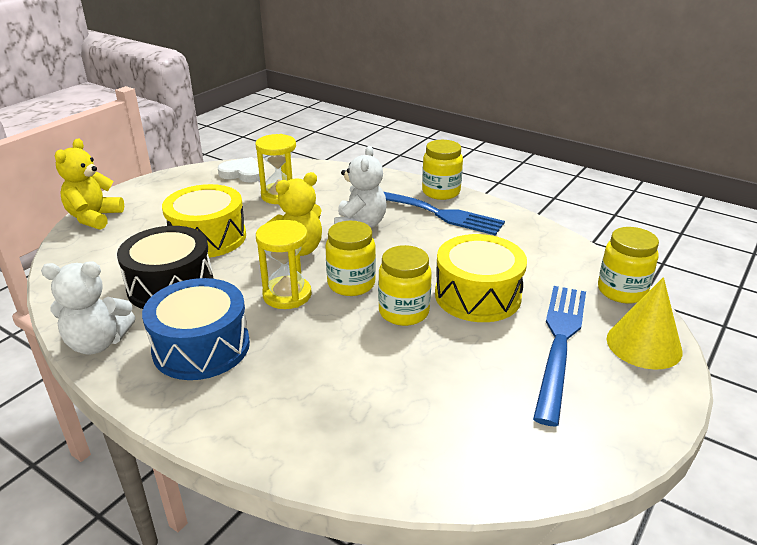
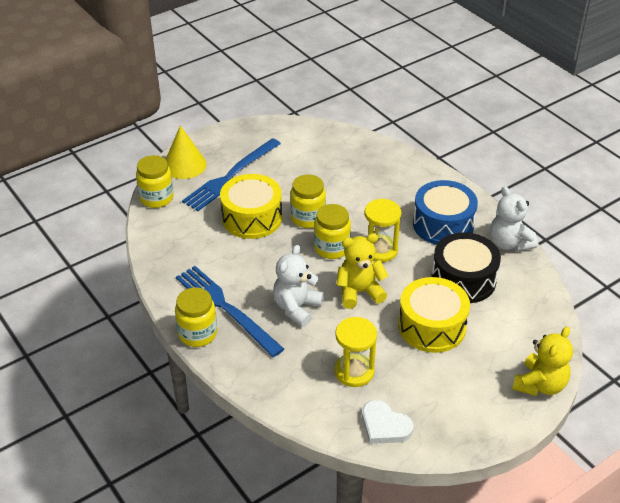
camera: 160 degrees left, 10 degrees up
(98, 343) = (509, 243): white teddy bear -> white teddy bear turned 135 degrees counterclockwise

